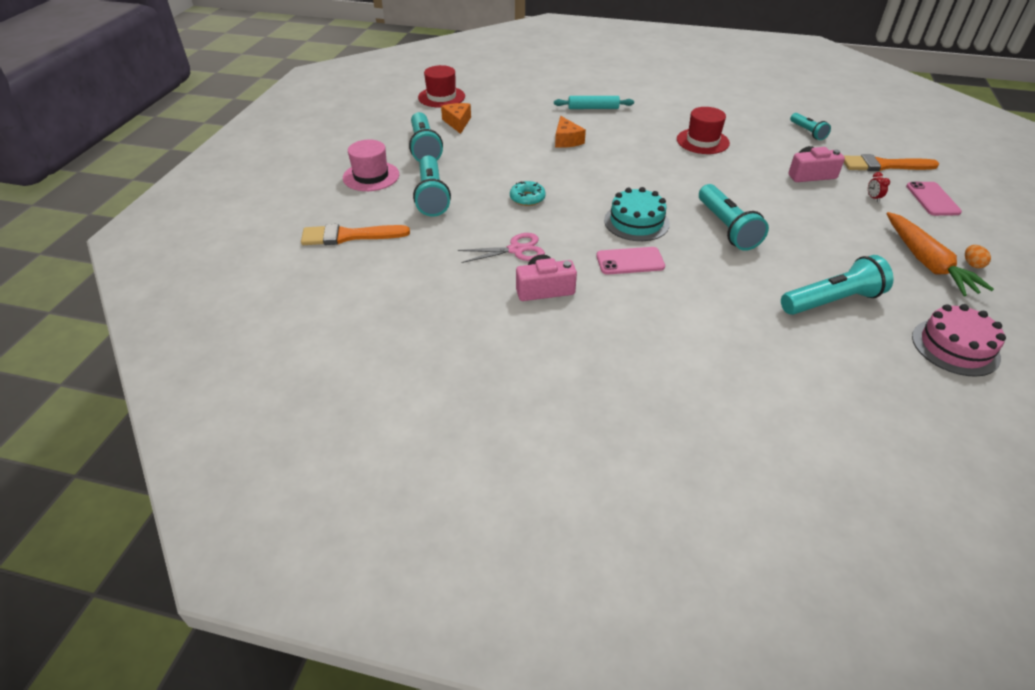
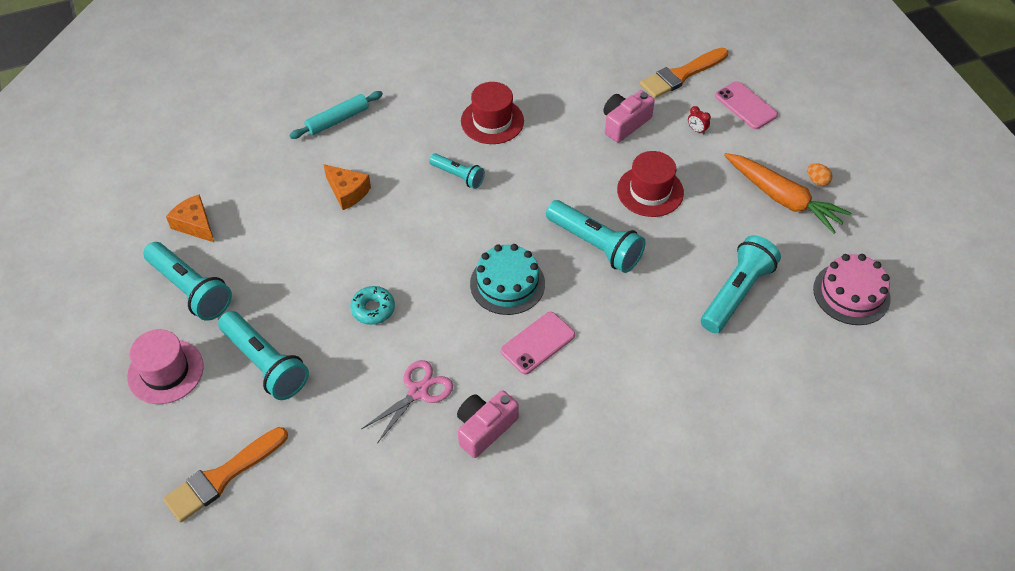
camera: 35 degrees left, 10 degrees up
(441, 97) = (135, 187): red hat -> red hat (650, 191)
(807, 132) = (585, 54): turquoise flashlight -> turquoise flashlight (458, 176)

